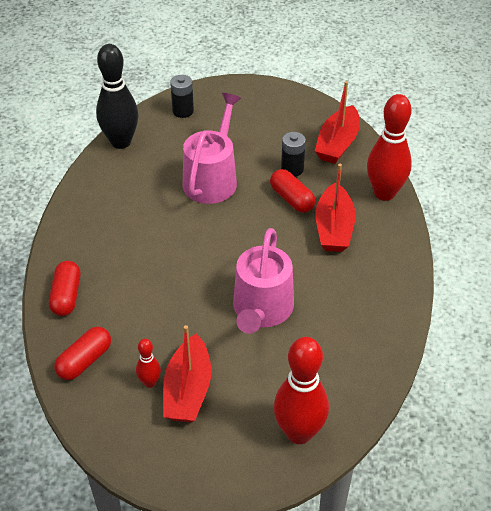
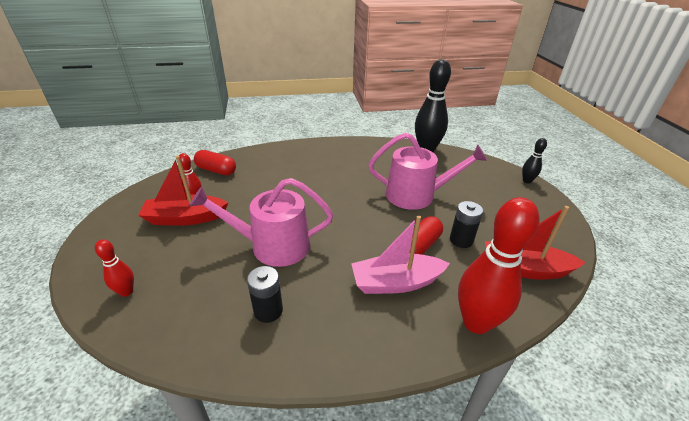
camera: 75 degrees right, 10 degrees down
(66, 296) = (272, 154): red capsule -> none
(183, 111) = (483, 169): black battery -> black battery (268, 311)
(216, 88) = (527, 181): none -> black bowling pin
(299, 433) = (126, 291): red bowling pin -> red bowling pin, size x0.48
(334, 228) = (396, 282): red boat -> pink boat

